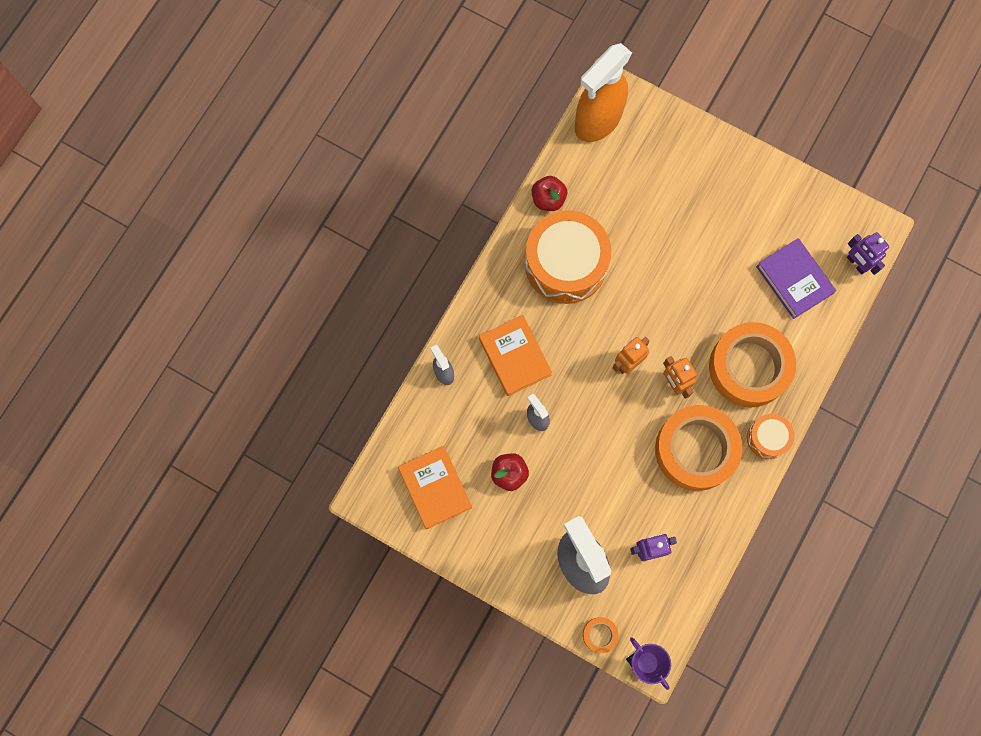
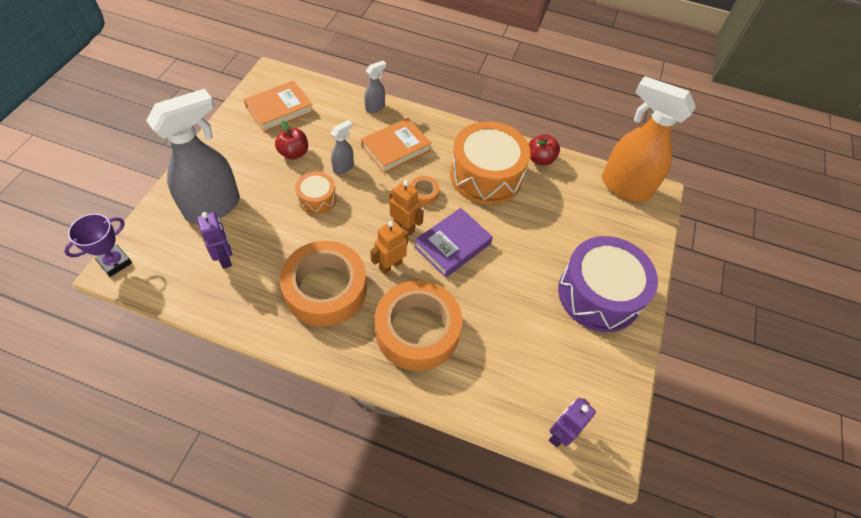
camera: 75 degrees right, 20 degrees down
(600, 635) = (145, 227): orange tape -> orange tape (424, 193)
(726, 189) = (599, 294): none -> purple drum
(767, 438) = (344, 354): orange drum -> orange drum (317, 199)
(794, 280) = (522, 367): purple book -> purple book (452, 245)

